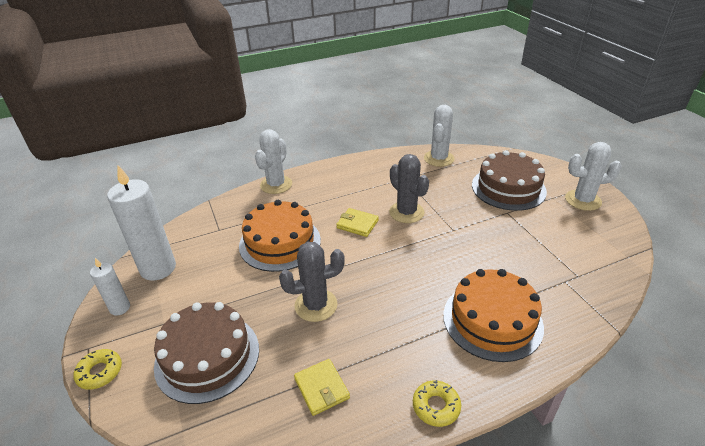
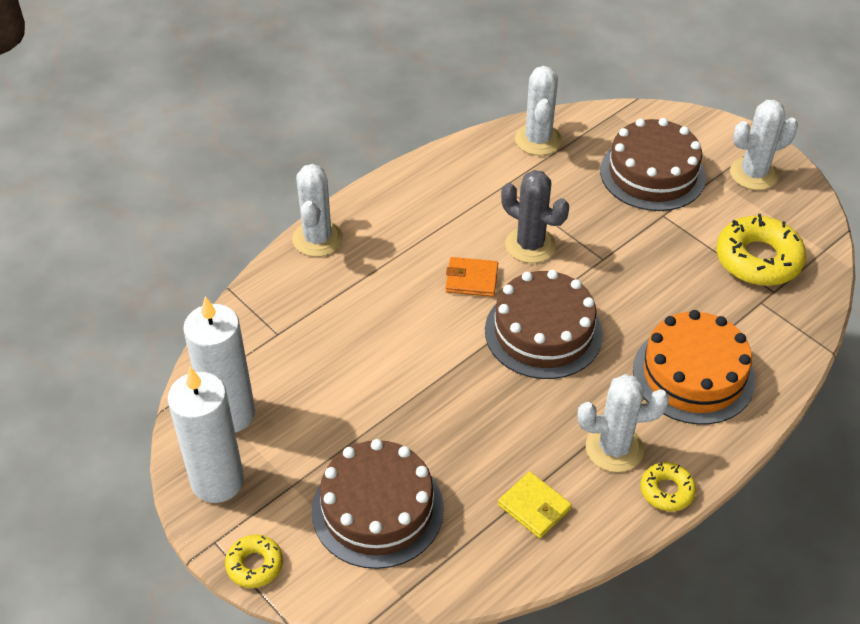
camera: 20 degrees left, 10 degrees up
(120, 308) = (217, 481): white candle -> white candle, size x1.92
(280, 242) = (378, 333): orange cake -> none
(316, 305) = (475, 410): grey cactus -> none
(357, 224) = (471, 279): yellow wallet -> orange wallet
(390, 265) = (543, 332): none -> brown cake
(406, 359) = (614, 448): none -> white cactus
(571, 252) = (758, 259): none -> yellow donut

